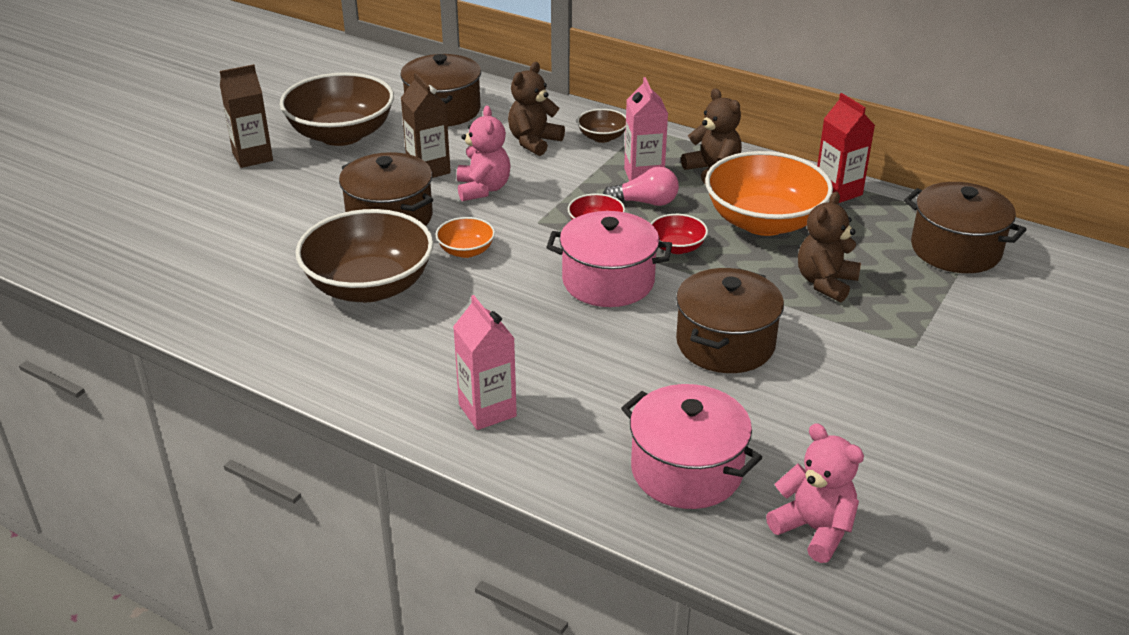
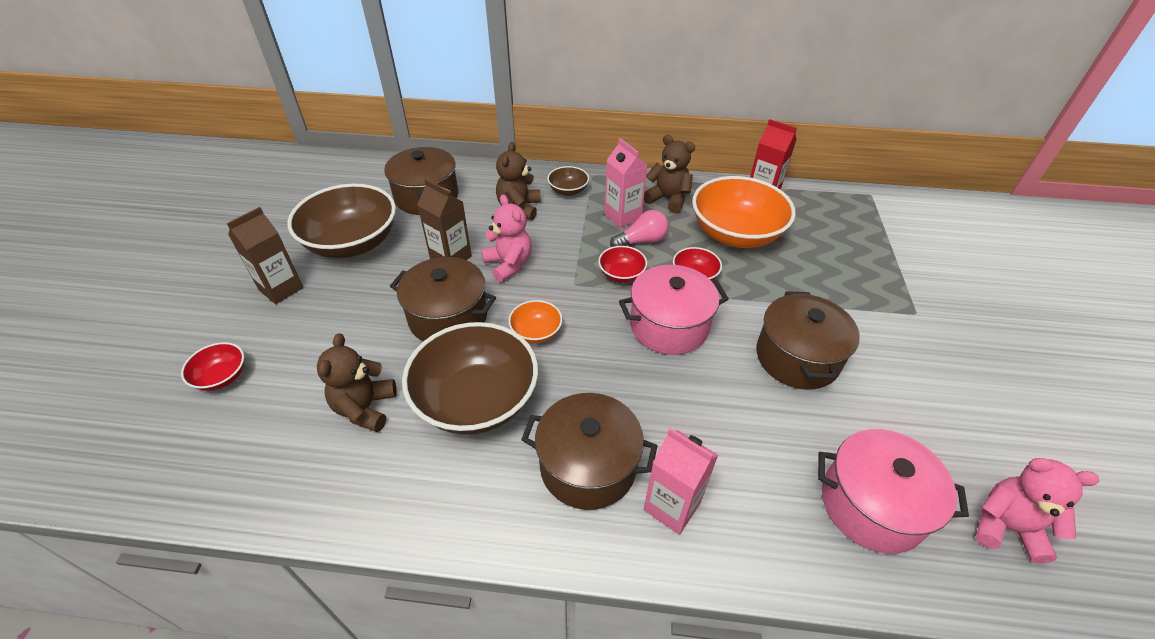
camera: 25 degrees left, 10 degrees up
(165, 210) = (222, 377): none -> red bowl
(825, 283) = (817, 275): brown teddy bear -> brown teddy bear (365, 408)
(955, 249) = (871, 220): brown pot -> brown pot (588, 466)

